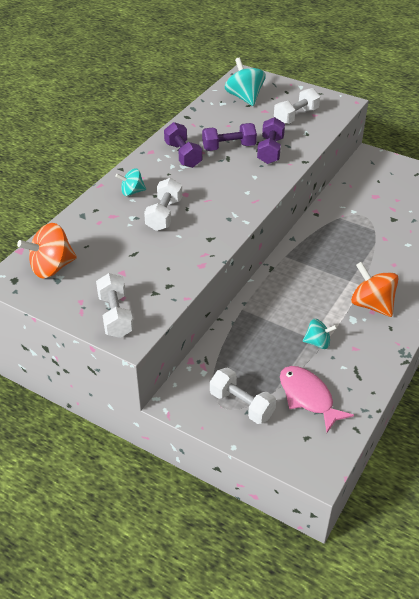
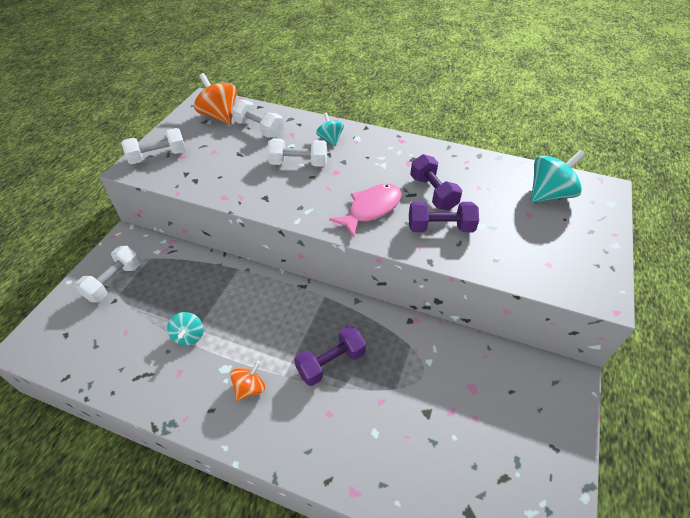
camera: 80 degrees right, 5 degrees up
(183, 155) = (403, 162): purple dumbbell -> purple dumbbell (331, 363)
(296, 116) = (533, 245): white dumbbell -> white dumbbell (259, 129)
(308, 397) = (114, 332): pink fish -> pink fish (371, 209)
(371, 305) = (250, 388): orange spinning top -> orange spinning top, size x0.59

